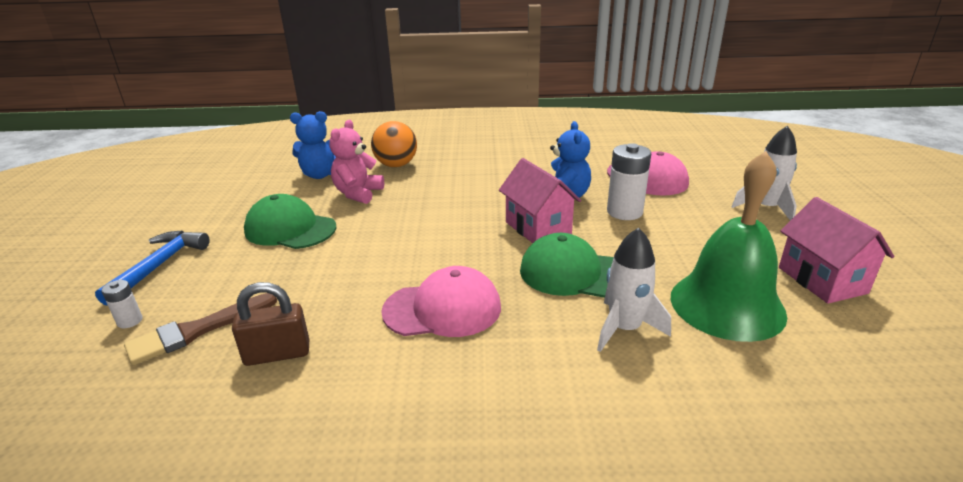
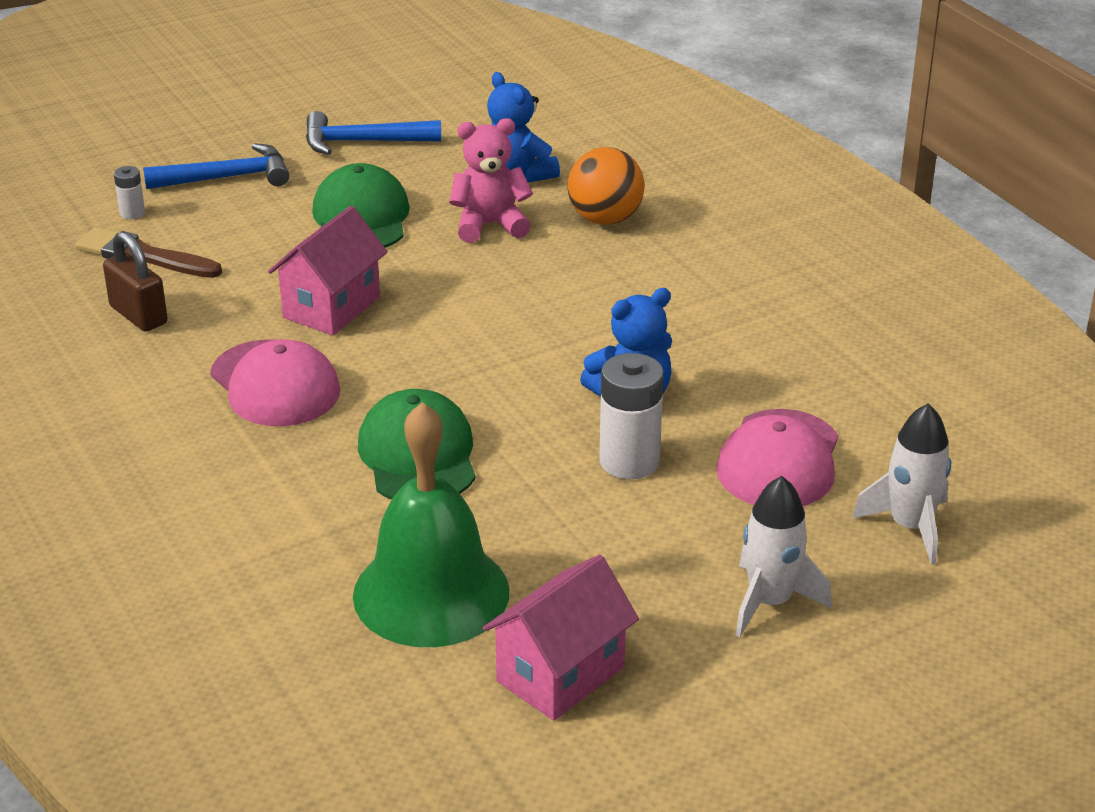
camera: 60 degrees right, 5 degrees up
(208, 208) = (362, 142): none -> blue hammer
(538, 228) = (514, 397): pink house -> pink house (332, 307)
(624, 329) = (323, 520): white rocket -> white rocket (910, 527)

